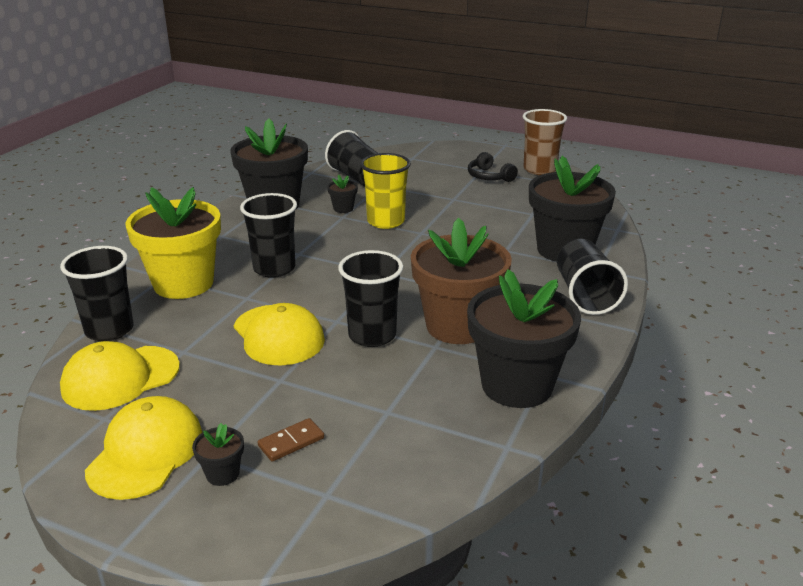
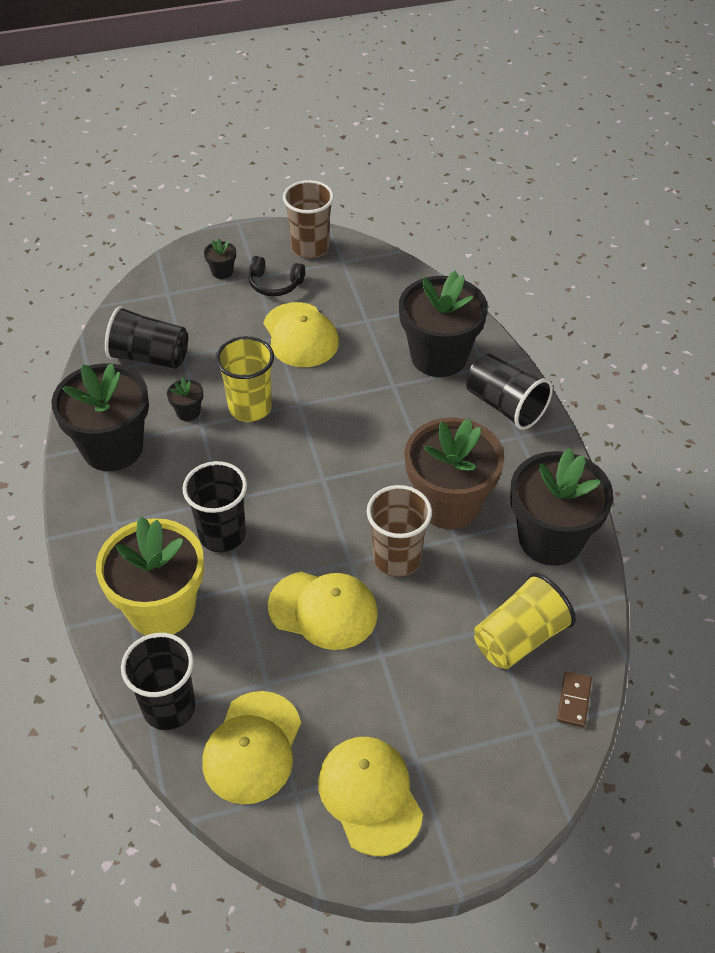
camera: 40 degrees left, 20 degrees up
(222, 474) = (447, 769): black flower pot -> black flower pot (222, 272)
(291, 442) = (460, 705): brown domino -> brown domino (573, 700)
(372, 335) = (397, 559): black cup -> brown cup
(401, 429) = (519, 638): none -> yellow cup
(472, 203) = (300, 335): none -> yellow cap

